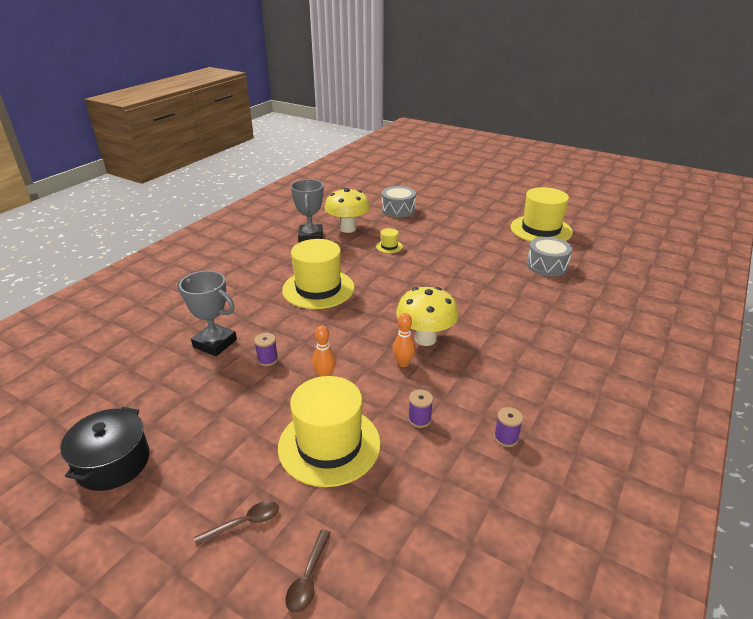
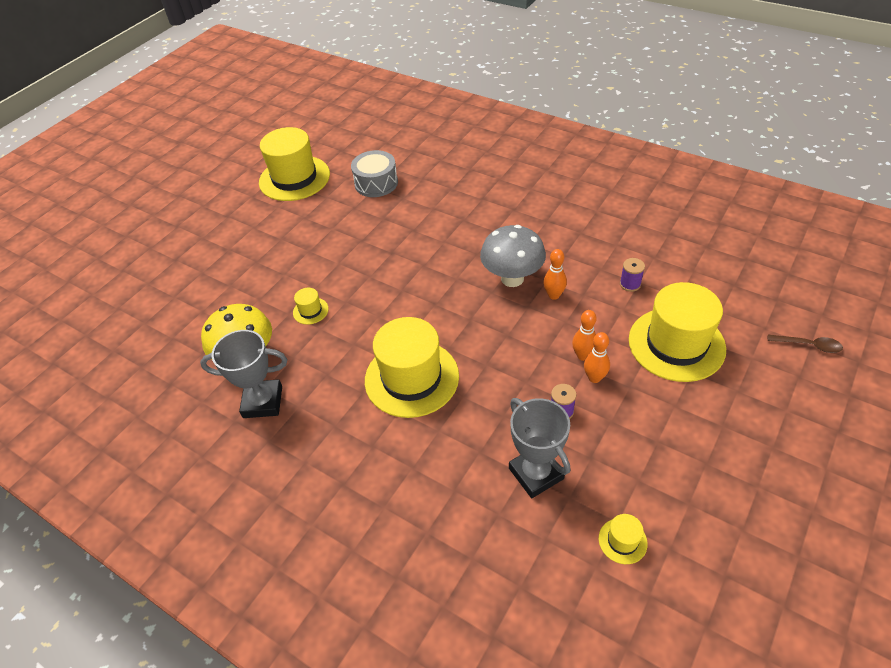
camera: 85 degrees left, 15 degrees up
(113, 463) = (750, 524): black pot -> none
(140, 382) = (622, 541): none -> yellow hat
(215, 343) = (536, 473): grey trophy -> grey trophy turned 60 degrees counterclockwise
(244, 523) = (778, 393): brown spoon -> none
(298, 381) = (594, 378): none -> orange bowling pin
(398, 210) = (201, 303): grey drum -> none
(425, 339) = (512, 278): yellow mushroom -> grey mushroom
(506, 438) = (639, 234): purple spool -> none

